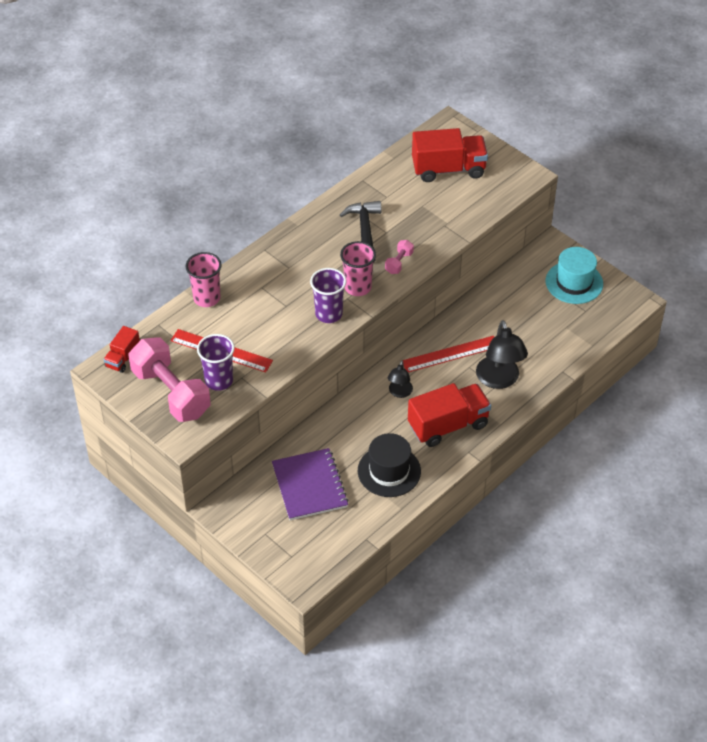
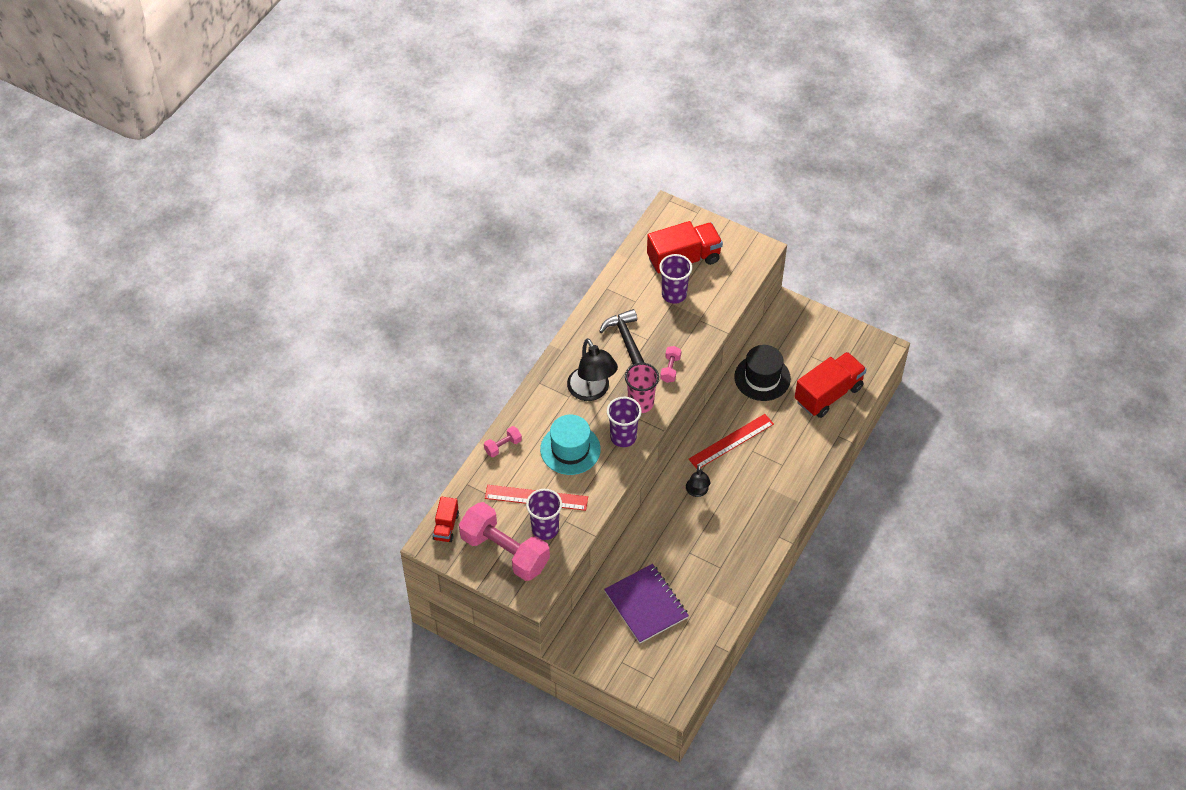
camera: 15 degrees left, 5 degrees up
(207, 298) = (503, 446): pink cup -> pink dumbbell
(389, 471) = (713, 573): black hat -> black hat (762, 378)
(427, 198) = (674, 294): none -> purple cup
(448, 425) = (752, 514): red truck -> red truck (828, 394)
(499, 380) = (784, 458): black lamp -> black lamp (592, 391)
(574, 282) = (821, 342): turquoise hat -> turquoise hat (570, 449)

